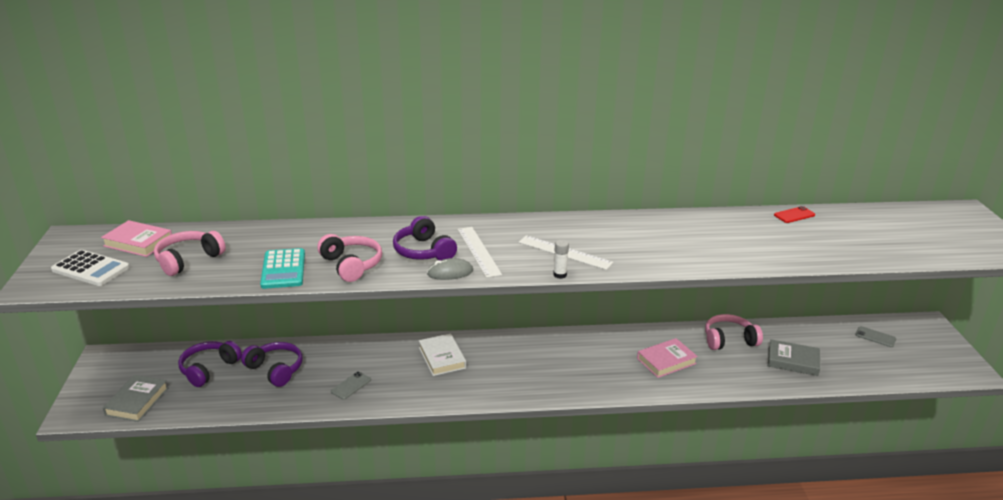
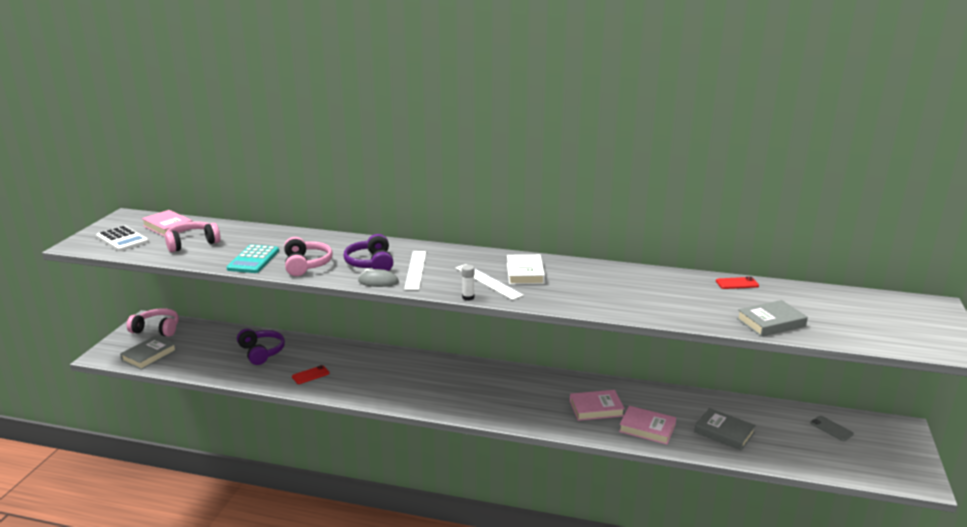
camera: 20 degrees right, 5 degrees down
(209, 369) = (213, 342): purple headphones -> none
(351, 386) = (310, 375): grey phone -> red phone
(442, 358) = (397, 368): white book -> white book (525, 273)
(725, 372) = (647, 428): none -> pink book
(729, 340) = (671, 402): pink headphones -> pink headphones (157, 329)
(855, 251) = (771, 322): none -> grey book

